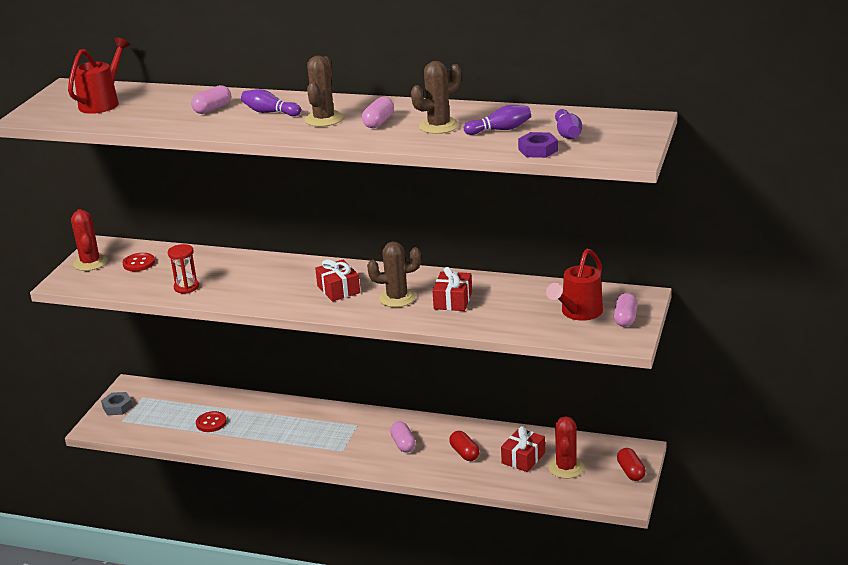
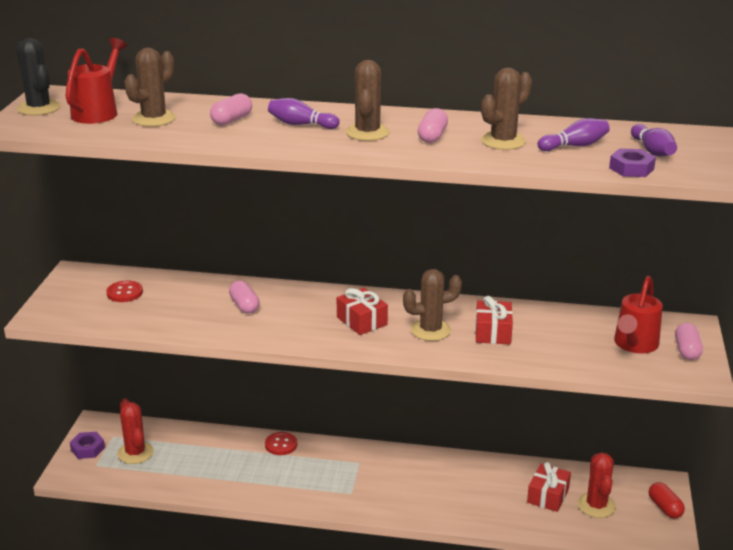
camera: 10 degrees left, 0 degrees up
(55, 100) = (39, 108): none -> black cactus
(90, 263) = (68, 292): red cactus -> red cactus (135, 453)
(117, 407) = (87, 449): grey nut -> purple nut
(147, 109) = (154, 119): none -> brown cactus
(186, 287) = (188, 320): red hourglass -> none
(211, 423) = (198, 465): red button -> red button (281, 445)
(403, 444) = (415, 483): pink capsule -> pink capsule (244, 306)
(464, 453) = (484, 492): red capsule -> none

